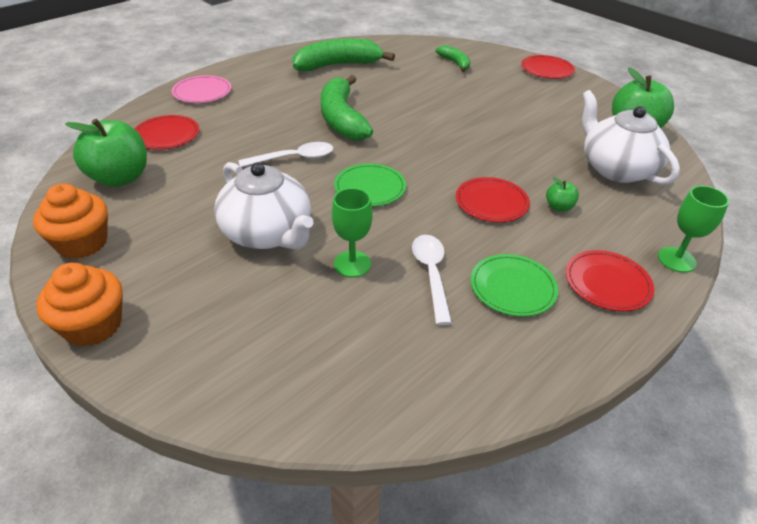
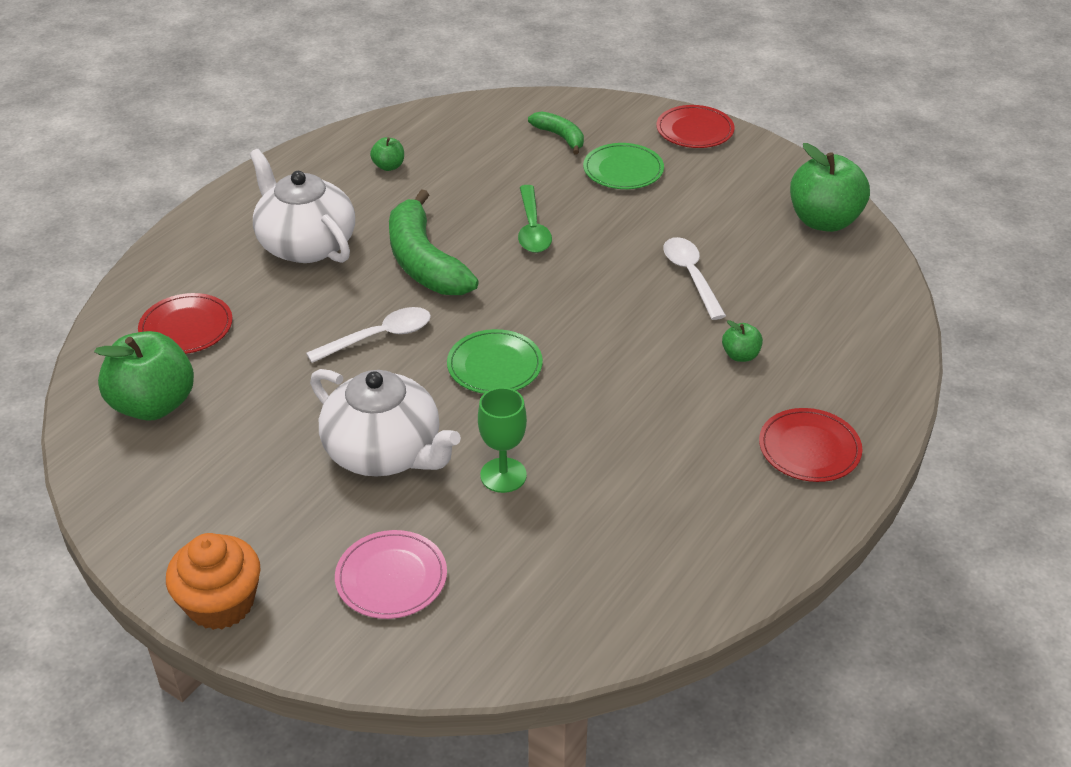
camera: 10 degrees left, 0 degrees up
(82, 243) = (152, 504): orange cupcake -> none
(202, 92) = (205, 245): pink plate -> pink plate (391, 577)
(338, 65) = (388, 166): green banana -> green apple
(422, 109) = (532, 228): none -> green spoon
(431, 274) = (602, 472): white spoon -> white spoon (691, 276)
(491, 202) = (655, 362): red plate -> none
(513, 287) = (701, 472): green plate -> green plate (623, 170)
(616, 169) = (806, 286): white teapot -> white teapot (306, 244)
(676, 260) = (887, 405): green goblet -> none

